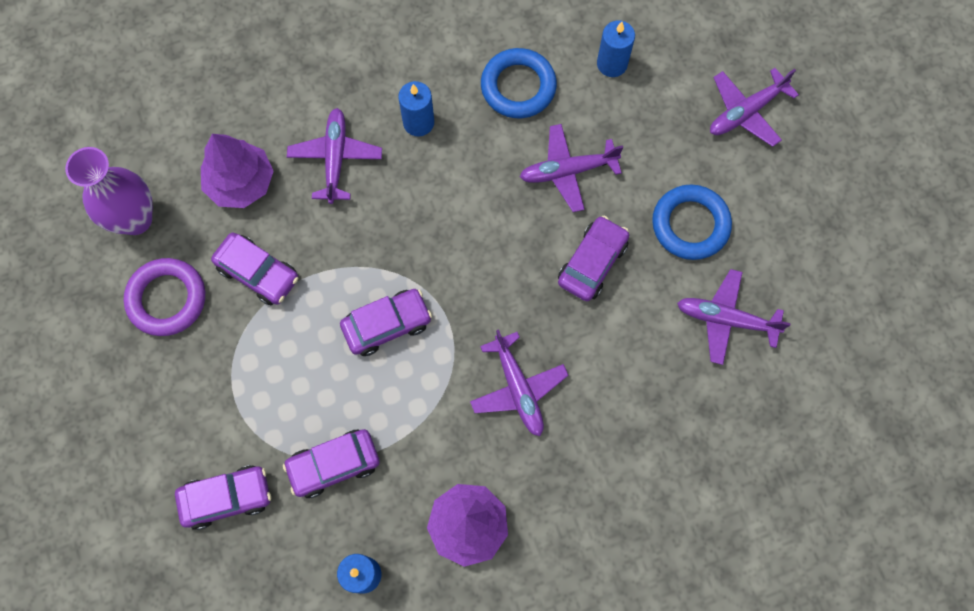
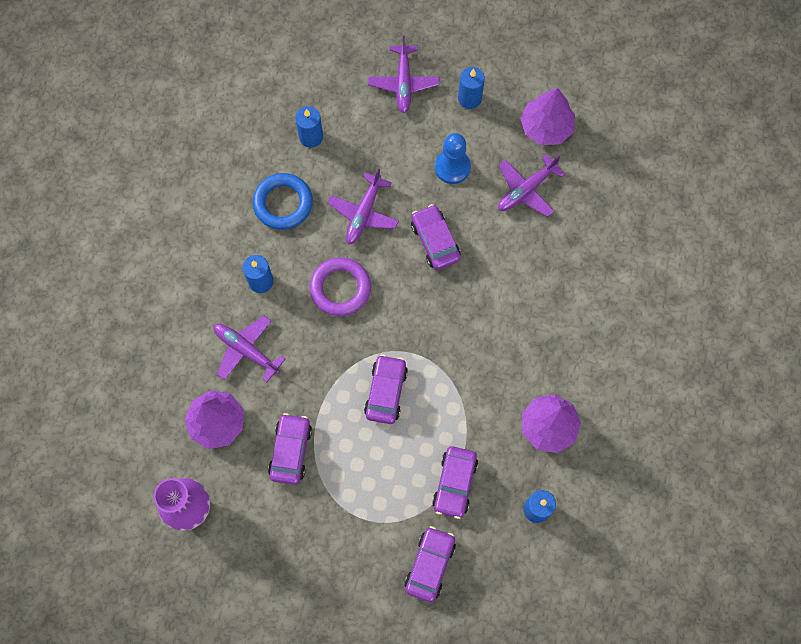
camera: 55 degrees left, 0 degrees up
(167, 299) = (265, 522): purple ring -> purple ring (340, 288)
(258, 273) = (291, 451): purple car -> purple car turned 60 degrees counterclockwise
(518, 389) = (484, 340): purple plane -> none
(690, 225) = (452, 167): blue ring -> blue pawn
(784, 189) = (469, 98): none -> blue candle
(817, 292) = (546, 127): none -> purple tree

